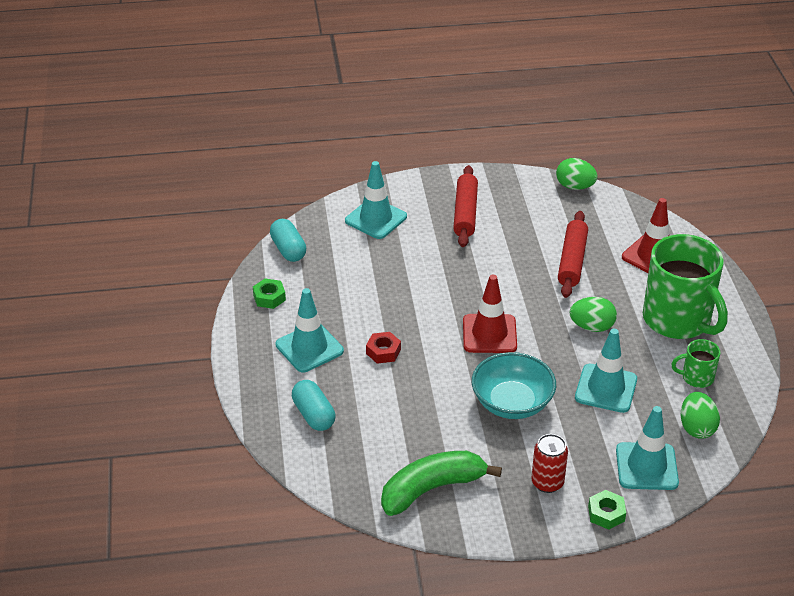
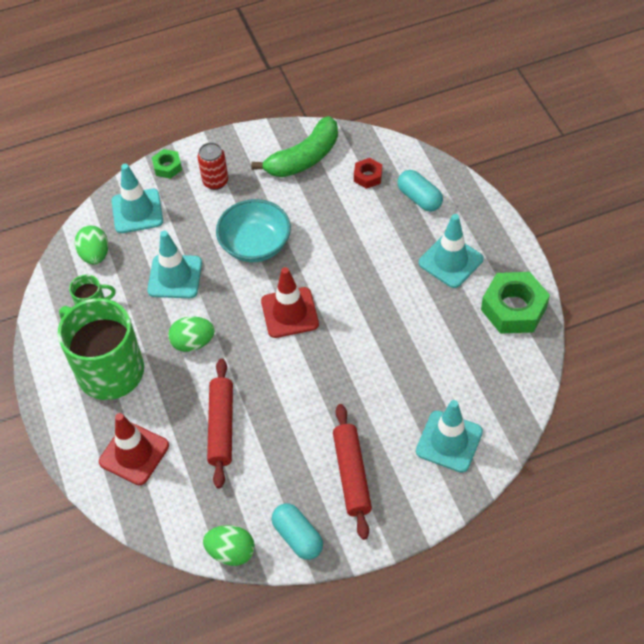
camera: 170 degrees right, 15 degrees up
(269, 297) = (513, 308): green nut -> green nut, size x1.94
(288, 249) = (524, 374): turquoise capsule -> turquoise capsule (297, 537)
(383, 351) = (382, 272): red nut -> red nut (368, 176)

